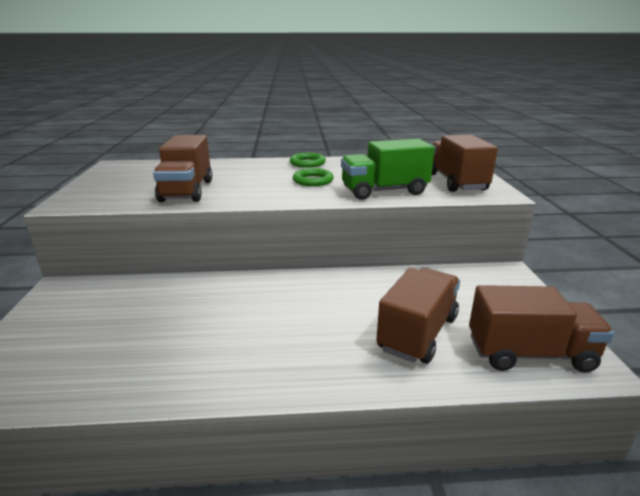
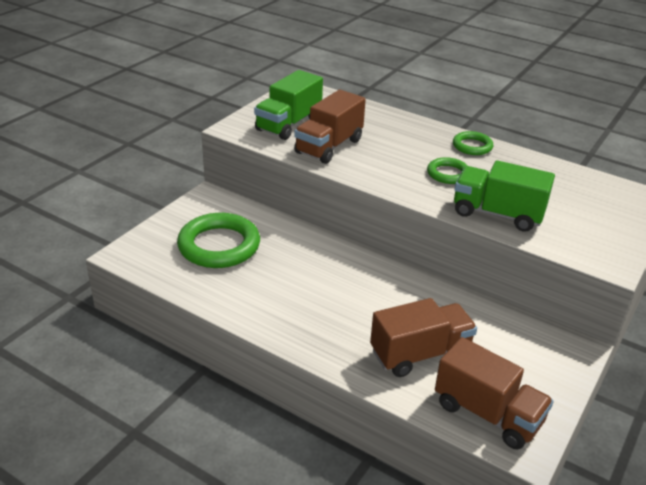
camera: 35 degrees right, 10 degrees up
(110, 329) = (219, 246): none -> green ring
(128, 187) = (289, 124): none -> green truck
(456, 182) = (590, 231): brown truck -> none

